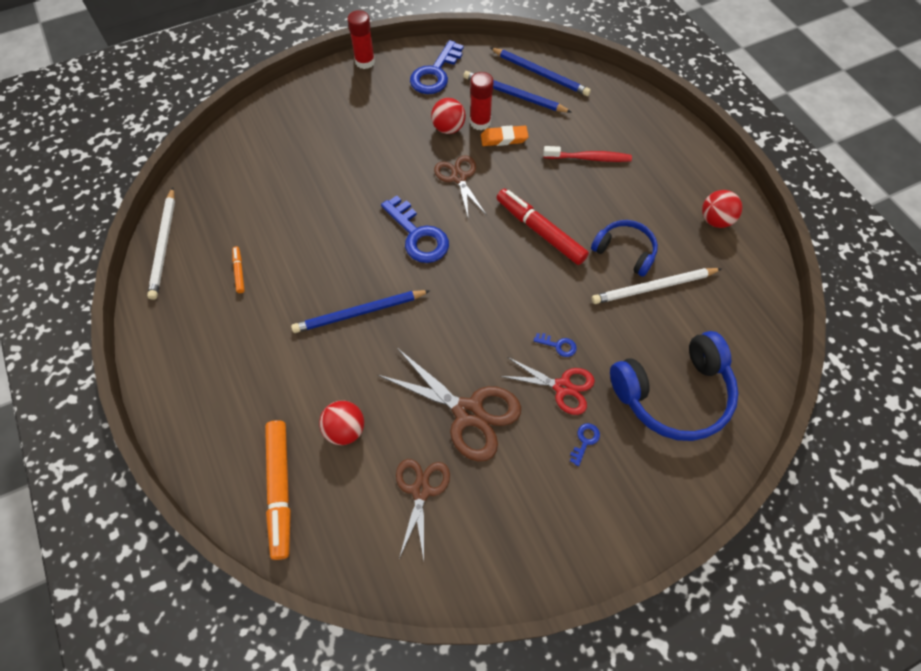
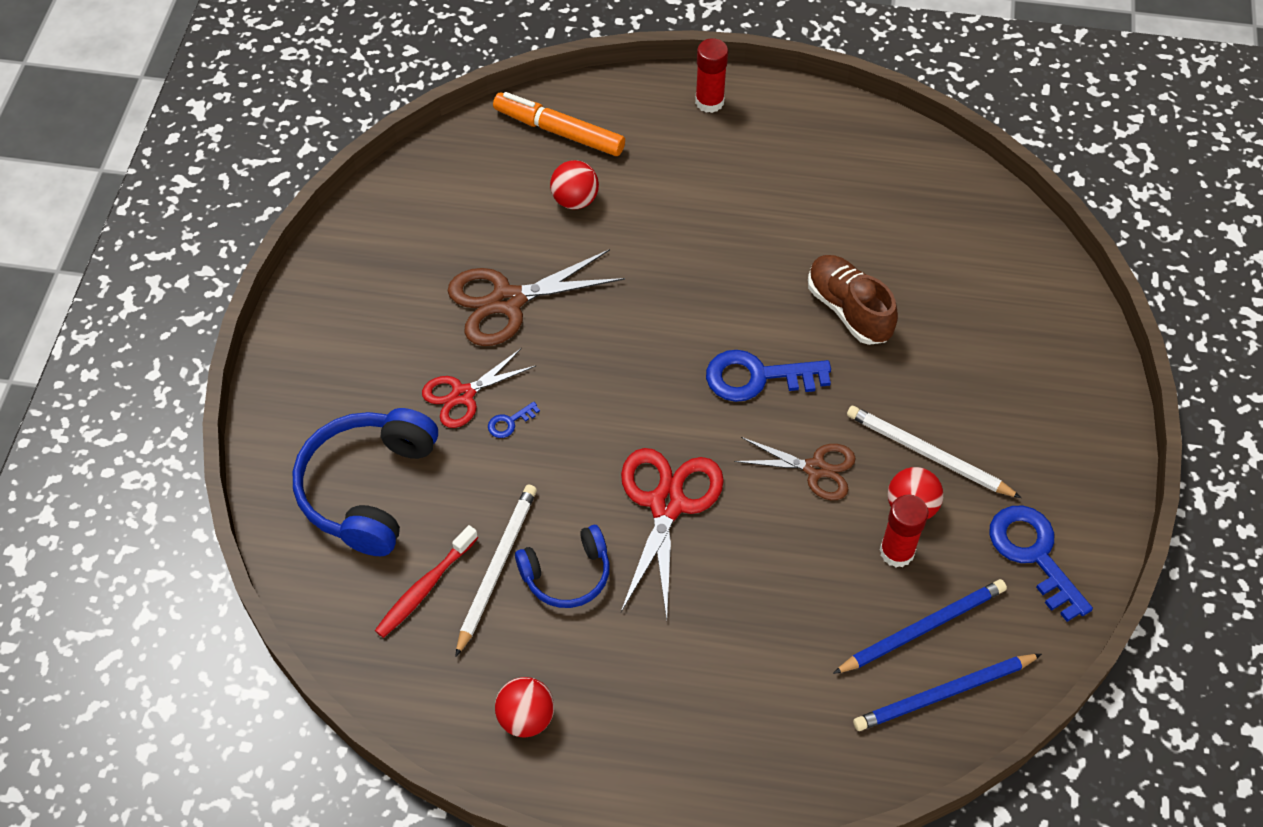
camera: 125 degrees right, 5 degrees down
(164, 244) = (918, 151): white pencil -> white pencil (928, 455)
(239, 272) = (831, 197): orange marker -> none
(331, 217) = (848, 310): none -> brown shoe
(360, 313) = (695, 273): blue pencil -> none
(365, 62) = (1114, 480): red glue stick -> red glue stick (709, 102)
(421, 490) = (468, 225): brown scissors -> none
(504, 138) = (846, 561): orange eraser -> none
(540, 231) = (667, 504): red marker -> red scissors
(585, 441) = (395, 376): blue key -> none
(588, 158) = (738, 641): red toothbrush -> red toothbrush (425, 587)

